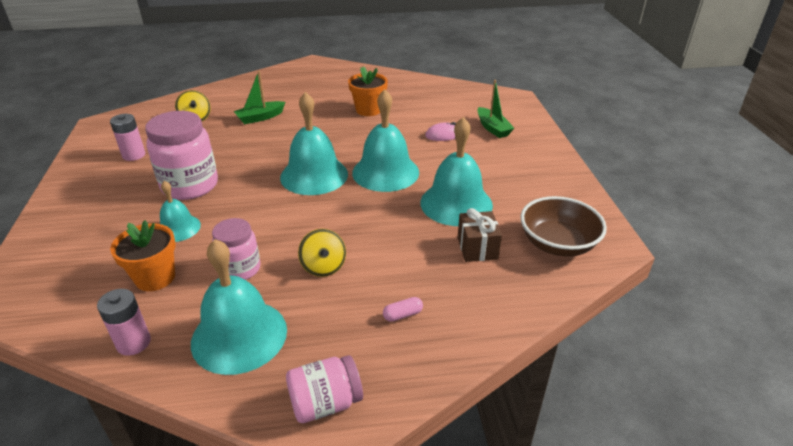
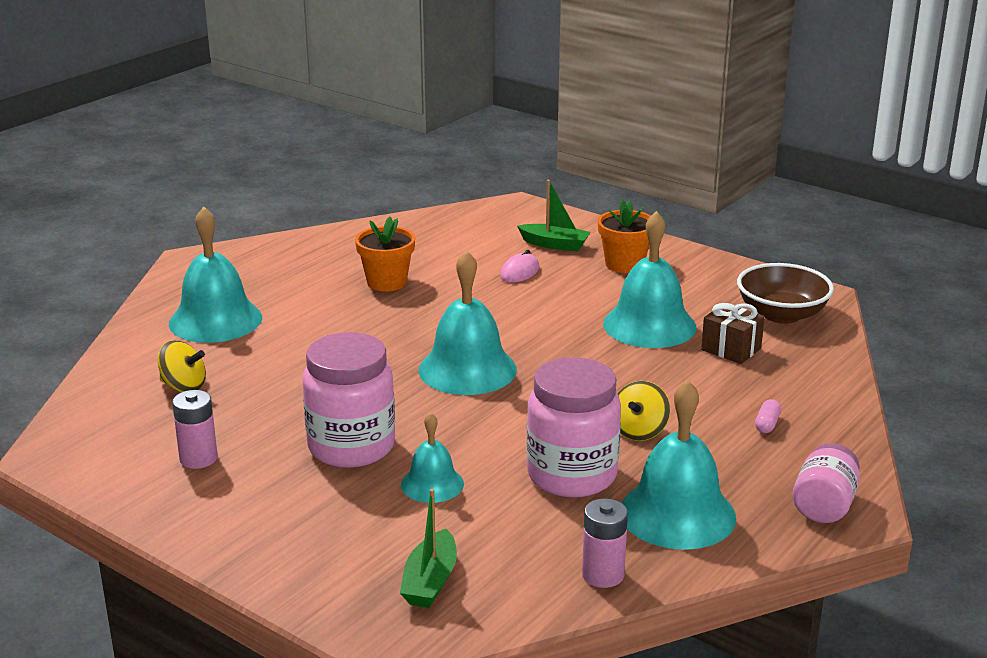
camera: 45 degrees left, 10 degrees down
(155, 277) = (507, 528): orange flower pot -> orange flower pot (624, 264)
(240, 269) = (572, 475): pink jar -> pink jar, size x1.66
(260, 117) = (270, 347): green boat -> green boat (430, 581)
(323, 266) = (639, 431): yellow spinning top -> yellow spinning top turned 90 degrees clockwise
(385, 172) = (533, 331): turquoise bell -> turquoise bell (215, 320)

